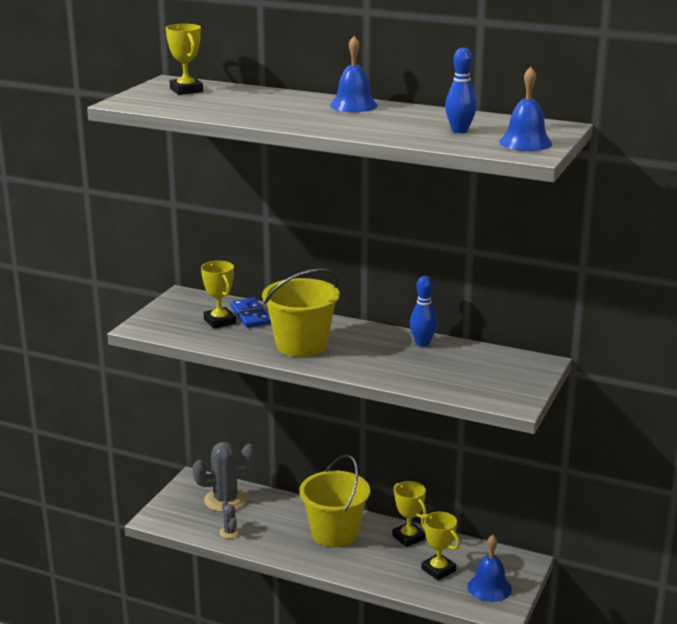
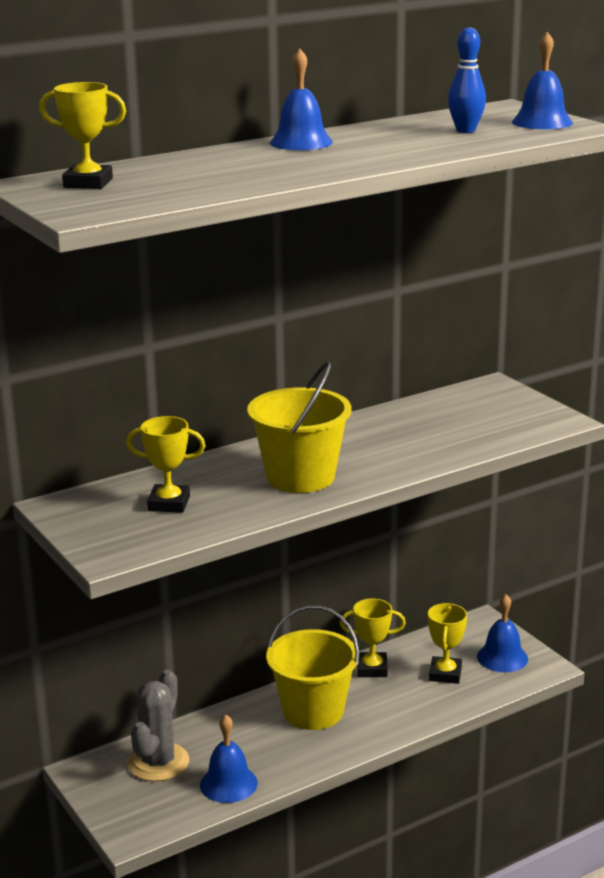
camera: 55 degrees left, 0 degrees up
(230, 532) = (228, 784): grey cactus -> blue bell
(250, 315) = (180, 482): blue domino -> none
(422, 343) = (382, 419): blue bowling pin -> none
(438, 570) = (445, 674): yellow trophy -> yellow trophy turned 75 degrees counterclockwise

